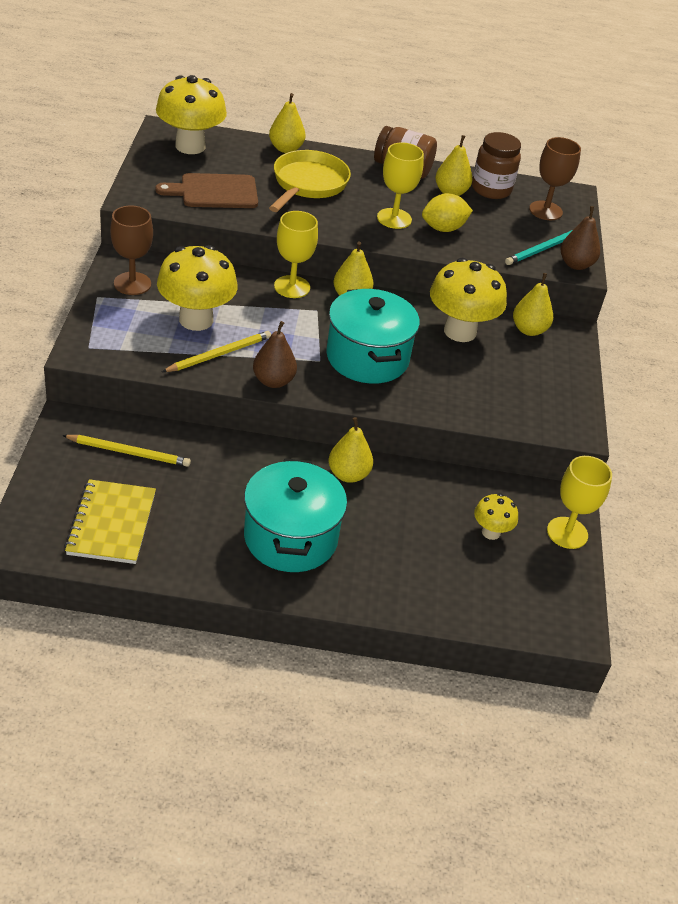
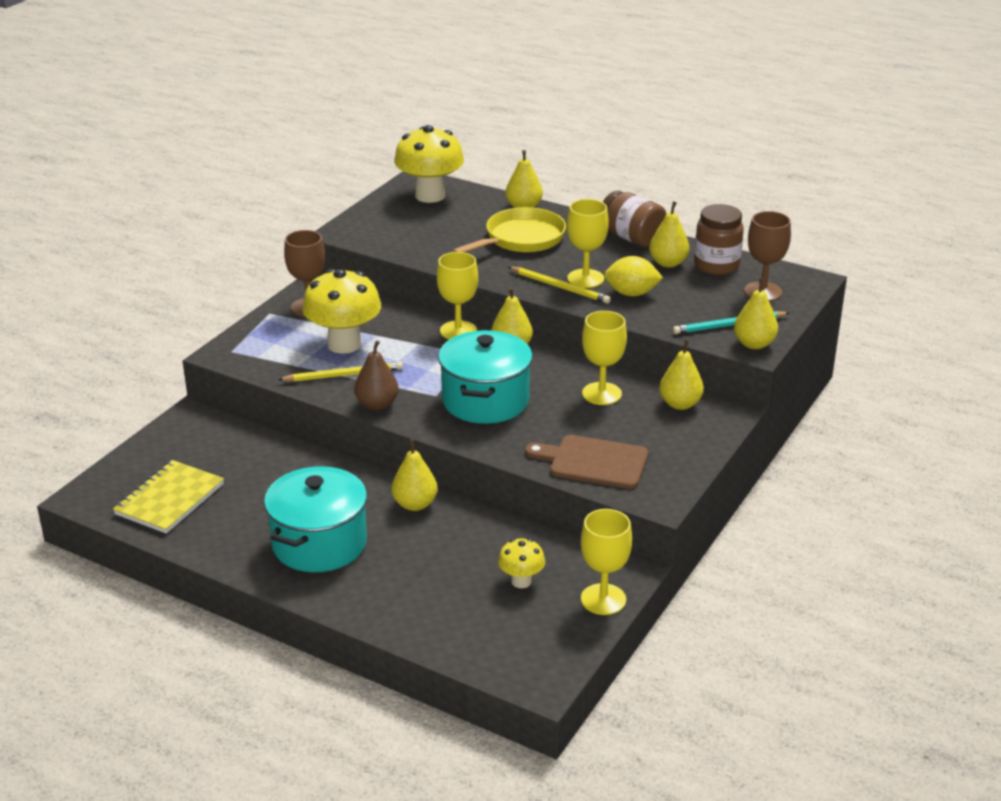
camera: 30 degrees right, 10 degrees down
(129, 452) = (226, 448): yellow pencil -> yellow pencil (560, 287)
(214, 192) = (422, 235): brown cutting board -> brown cutting board (593, 462)
(460, 331) = (601, 394): yellow mushroom -> yellow goblet
(576, 264) = (754, 344): brown pear -> yellow pear

